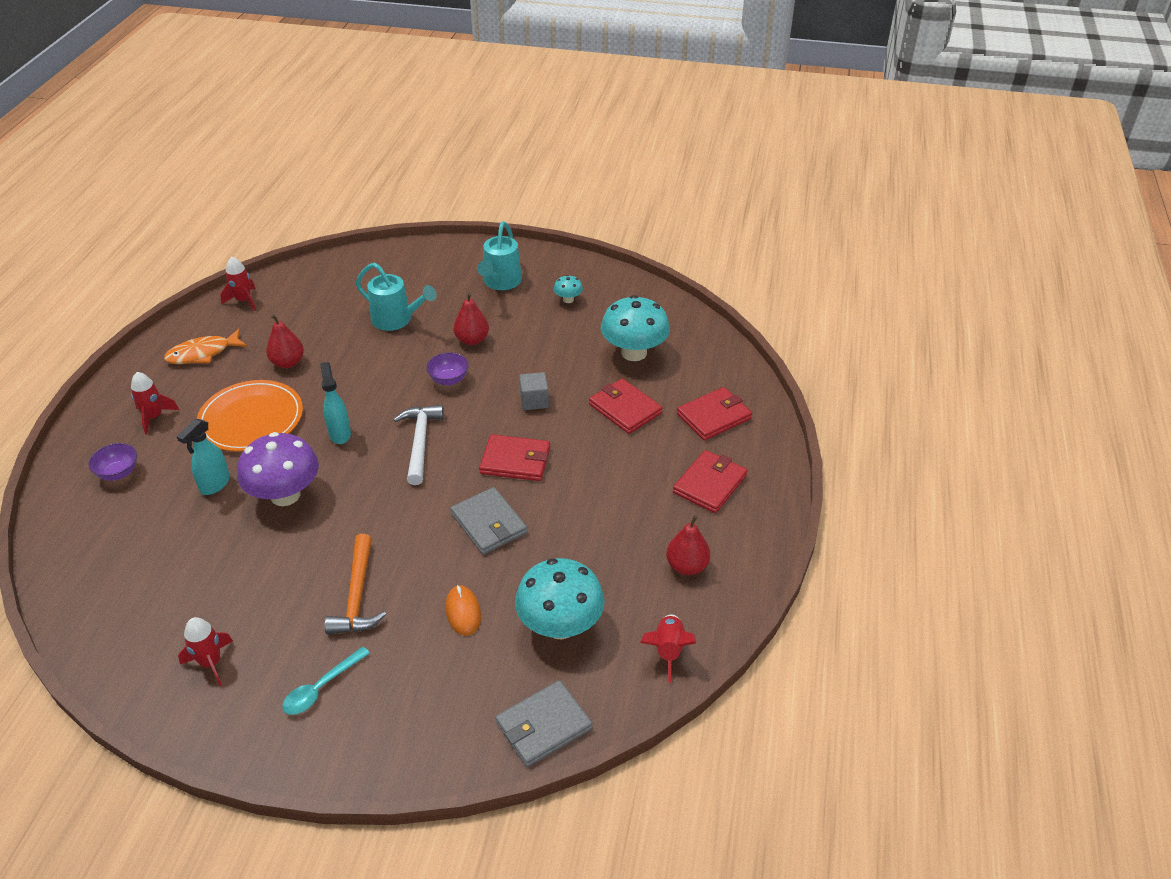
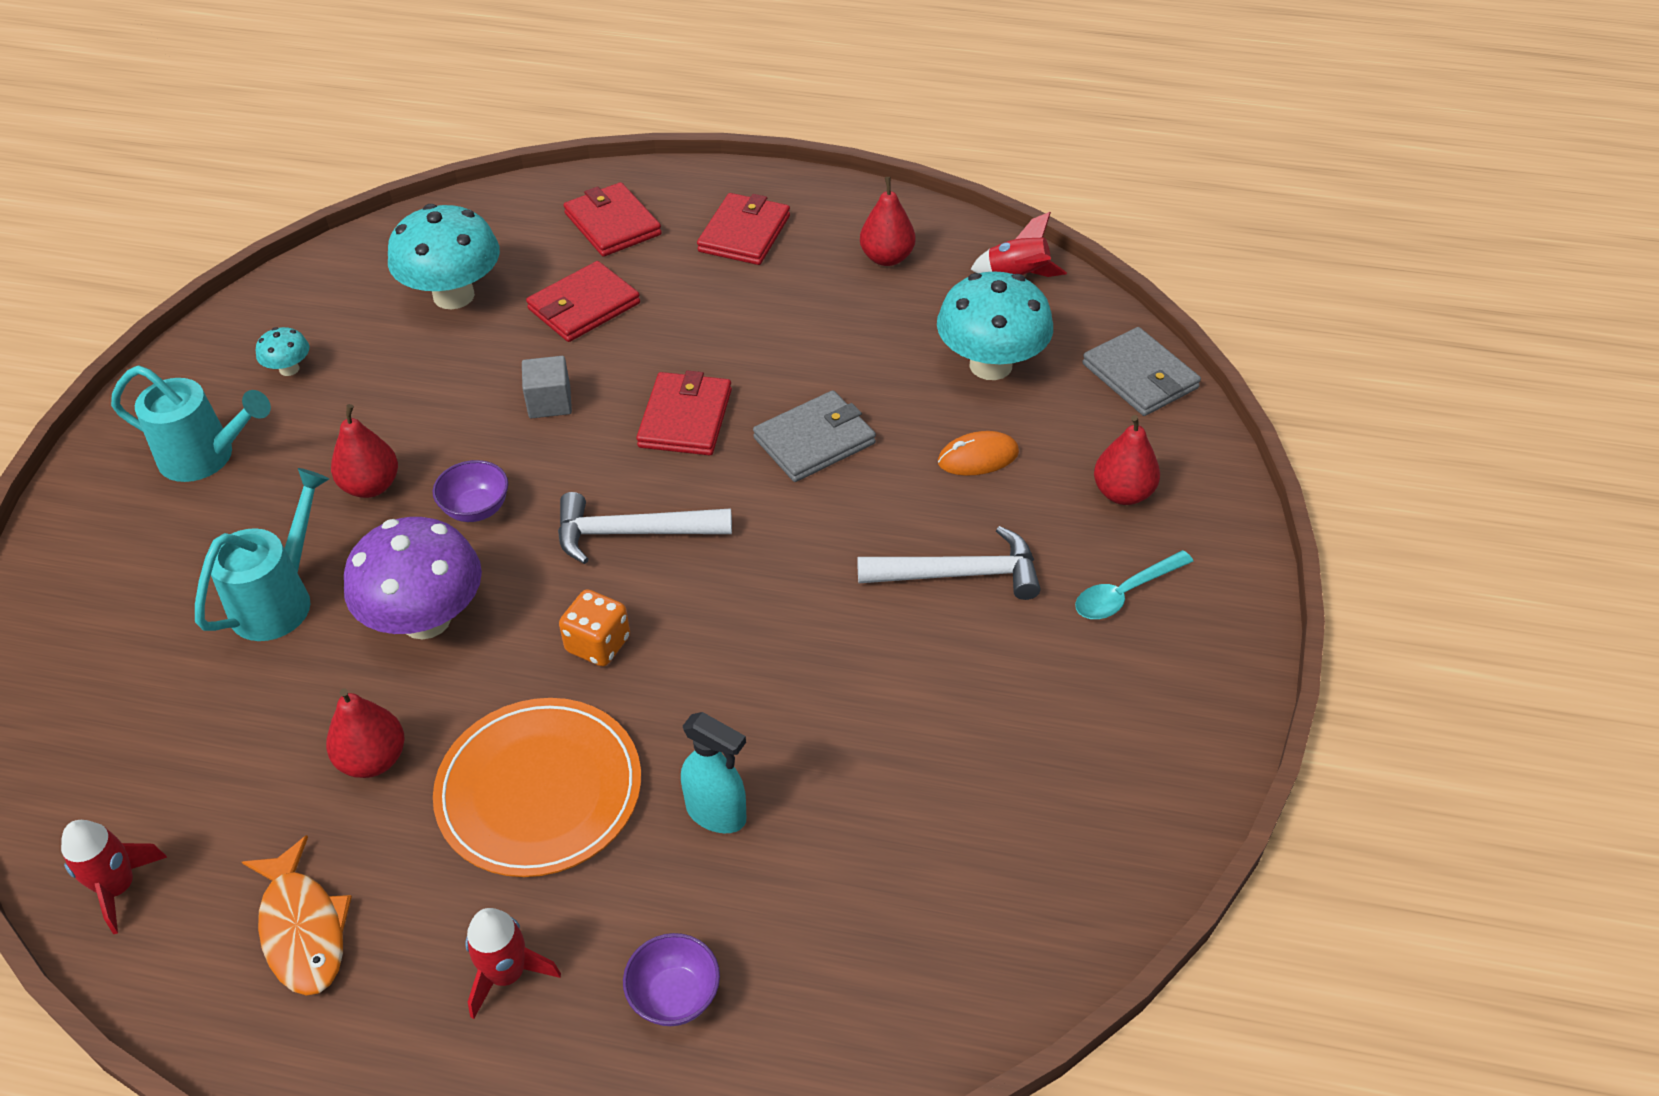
camera: 90 degrees left, 5 degrees up
(211, 663) = (1103, 733): red rocket -> none
(285, 495) = (747, 699): purple mushroom -> purple mushroom (426, 619)
(321, 688) = (1124, 593): turquoise spoon -> turquoise spoon turned 105 degrees clockwise
(340, 433) = (598, 644): turquoise spray bottle -> orange dice
(357, 596) = (959, 574): orange hammer -> white hammer
(416, 698) = (1122, 493): none -> red pear
(710, 484) = (744, 233): red wallet -> red wallet turned 75 degrees clockwise

